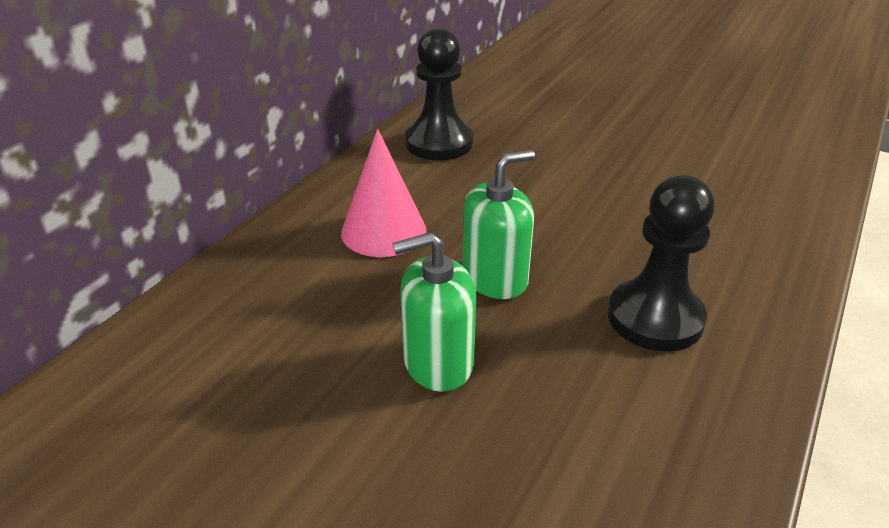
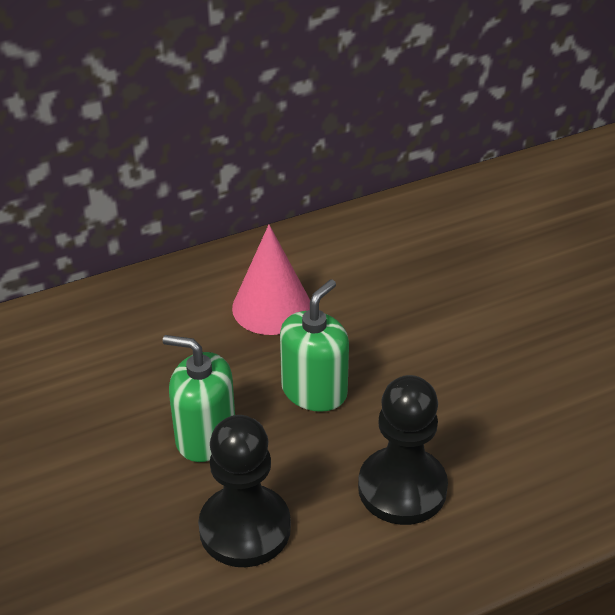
camera: 35 degrees right, 5 degrees up
(439, 143) = (403, 237): black pawn -> black pawn (245, 528)
(495, 278) = (314, 391): green soap dispenser -> green soap dispenser turned 60 degrees counterclockwise

